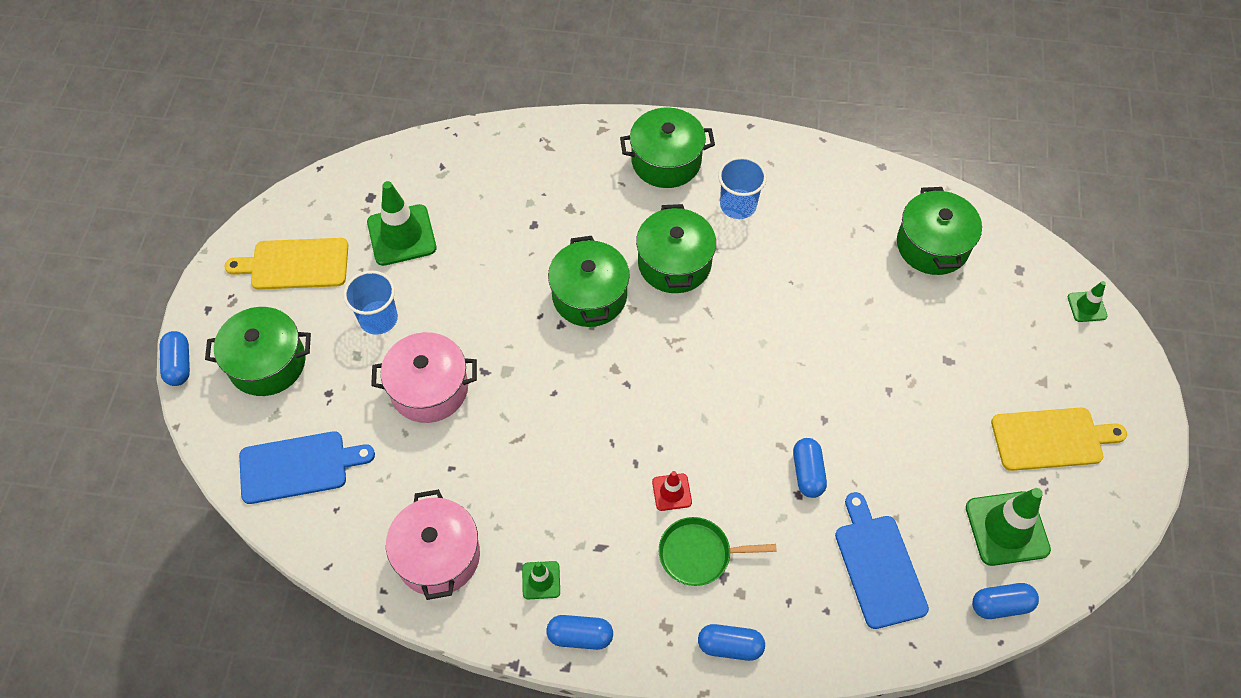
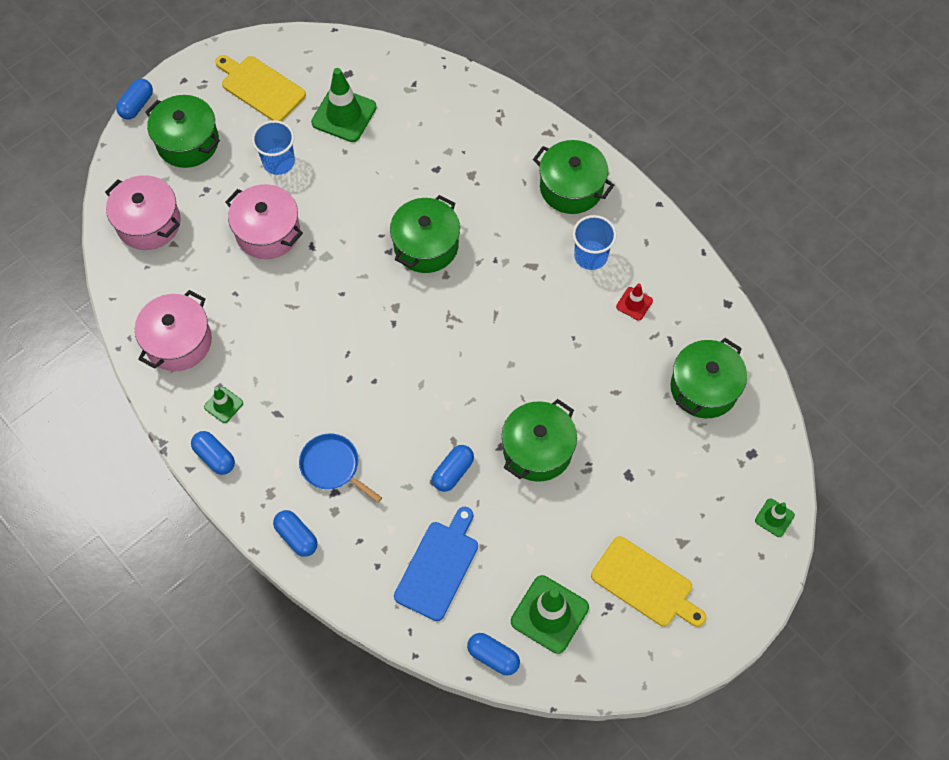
camera: 40 degrees right, 5 degrees up
(298, 466) = (148, 223): blue cutting board -> pink pot
(671, 492) = (354, 415): red traffic cone -> red traffic cone (634, 303)
(674, 263) = (505, 265): green pot -> green pot (537, 449)
(698, 554) = (332, 466): green pan -> blue pan

